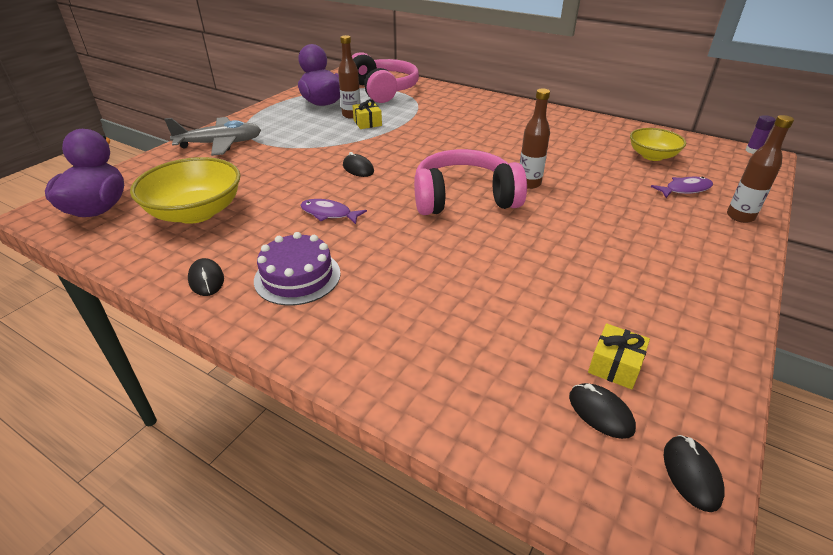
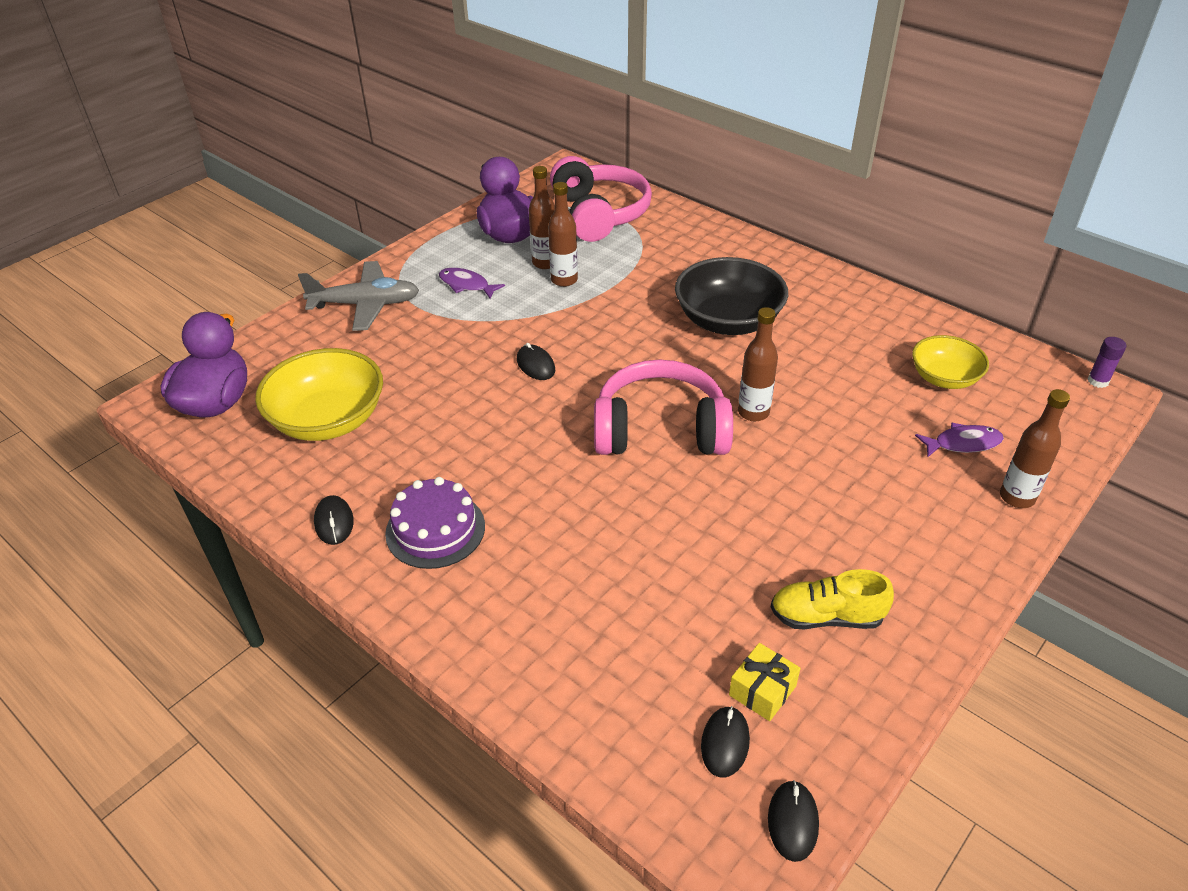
camera: 10 degrees right, 5 degrees up
(329, 214) = (486, 438): purple fish -> purple fish (467, 285)
(367, 123) = (564, 280): yellow gift -> brown bottle
(491, 136) = (728, 321): none -> black bowl
(600, 412) = (725, 743): black mouse -> black mouse turned 45 degrees clockwise
(642, 305) = (826, 617): none -> yellow shoe

